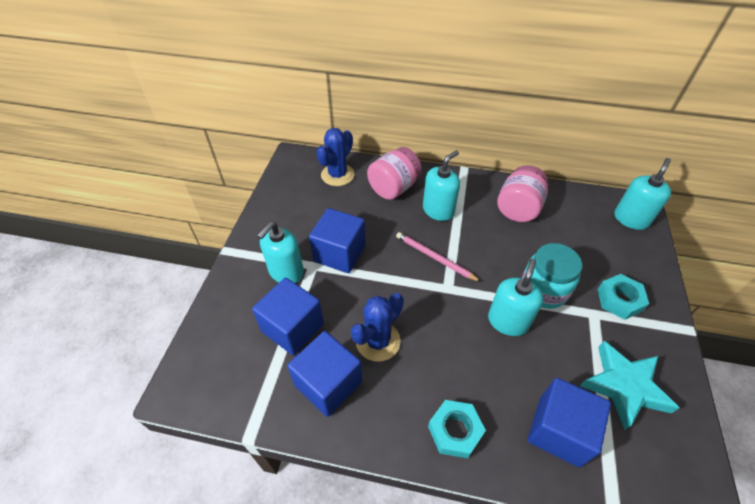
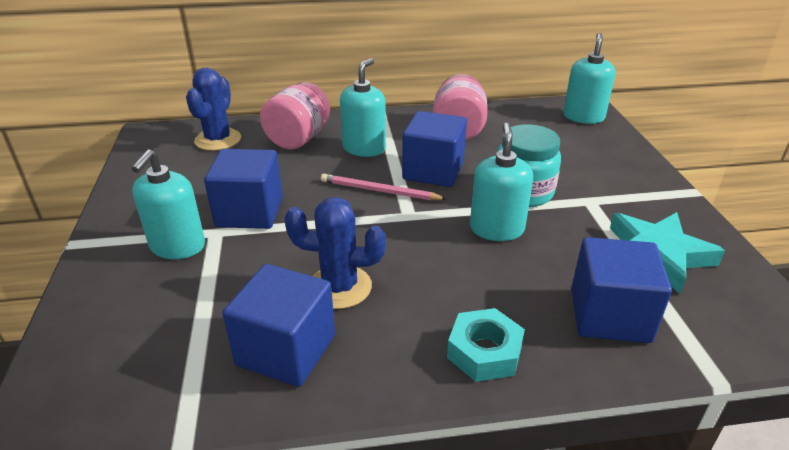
camera: 20 degrees left, 15 degrees down
(292, 327) = (209, 302): blue cube -> blue cube (433, 171)
(378, 341) = (339, 287): blue cactus -> blue cactus turned 75 degrees clockwise
(619, 300) = (609, 183): turquoise nut -> none

